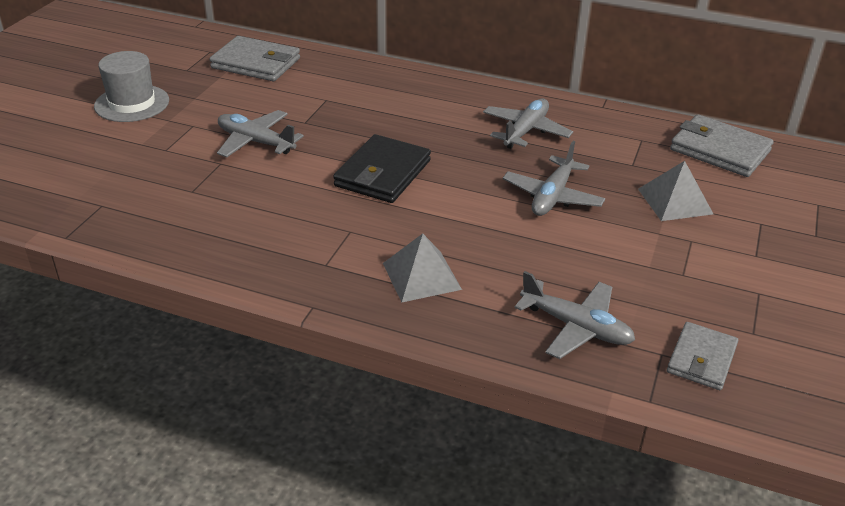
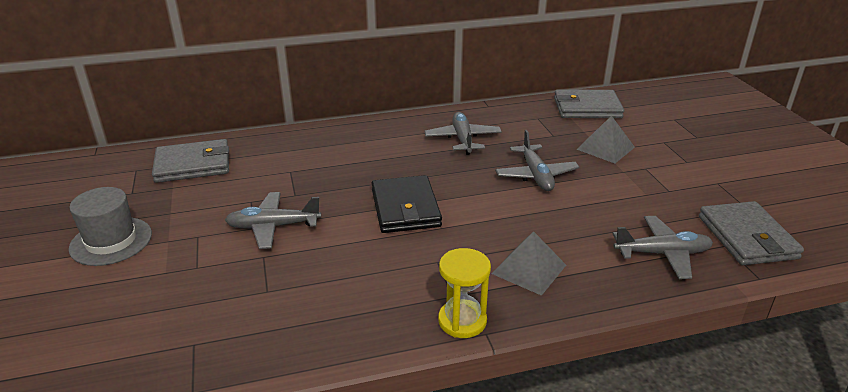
camera: 35 degrees left, 5 degrees down
(306, 287) = (462, 321): none -> yellow hourglass
(701, 359) = (747, 237): grey wallet -> grey wallet, size x1.54

